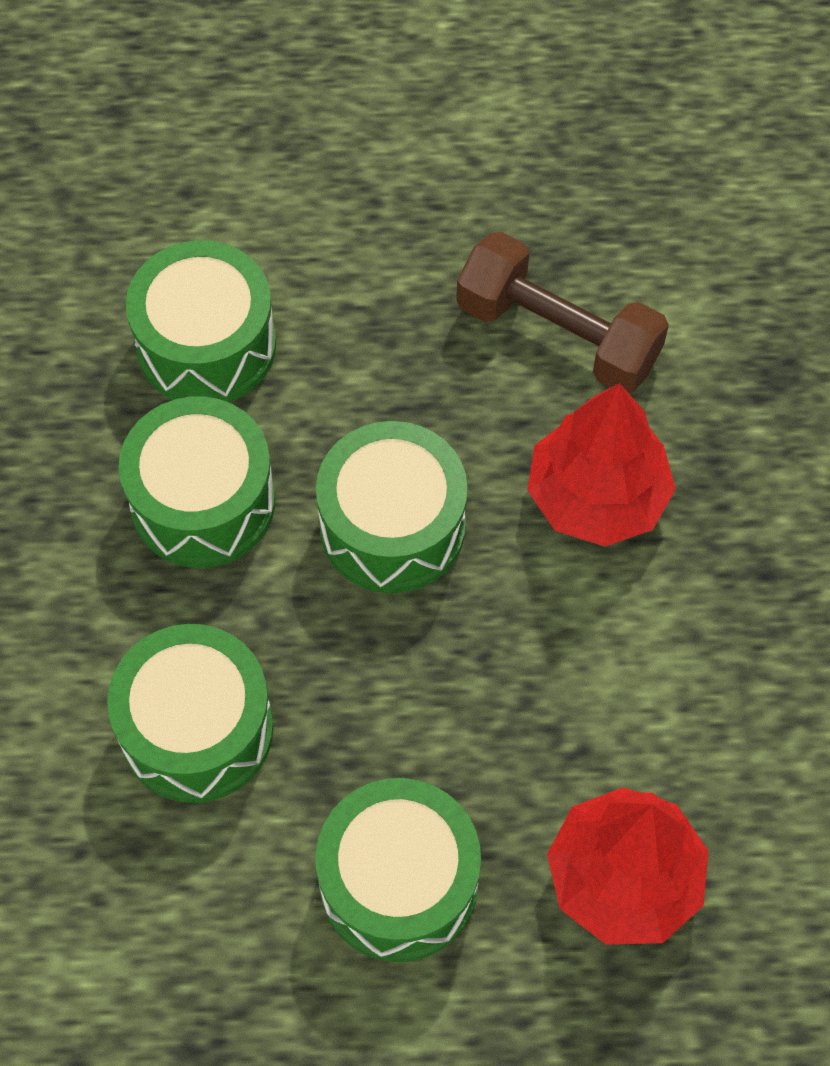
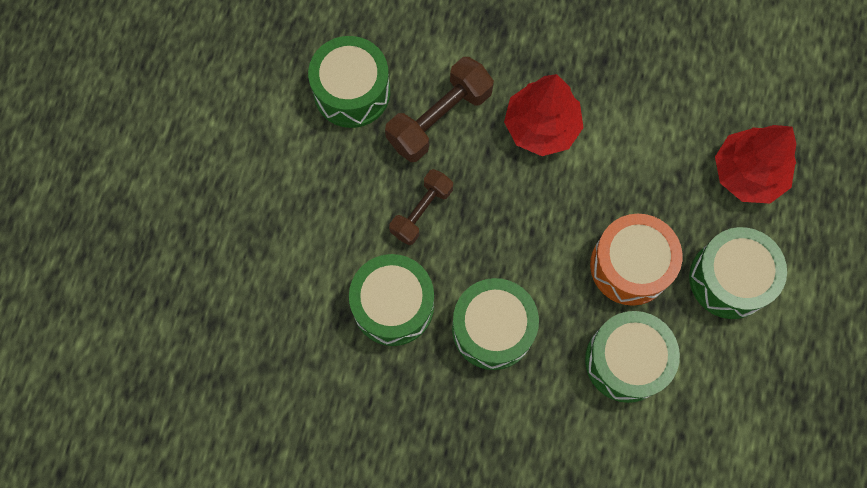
camera: 75 degrees left, 10 degrees up
(376, 700) = (630, 266): none -> orange drum
(380, 347) = (421, 211): none -> brown dumbbell
(392, 526) = (533, 233): green drum -> green drum (352, 92)

